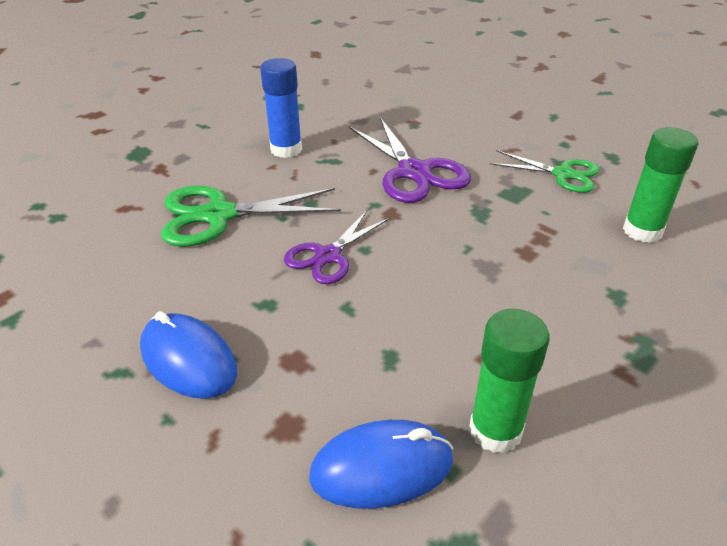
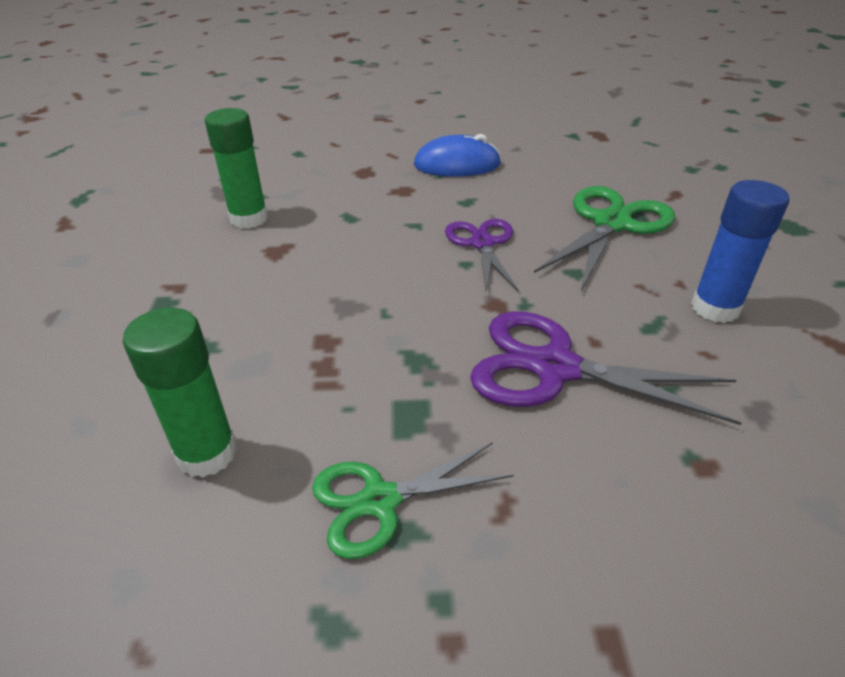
camera: 135 degrees right, 0 degrees up
(382, 468) = (297, 182): blue mouse -> none

